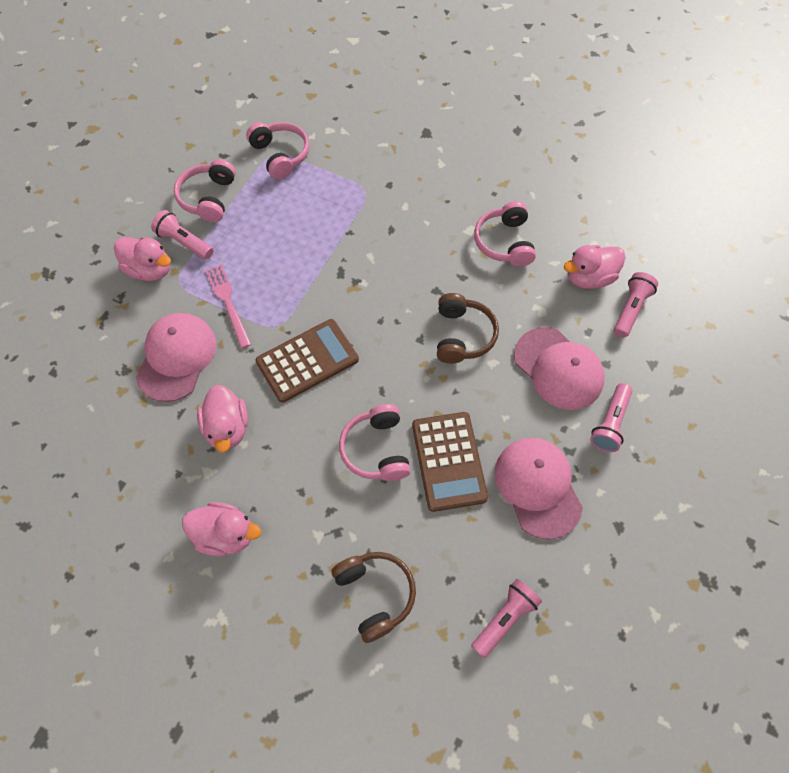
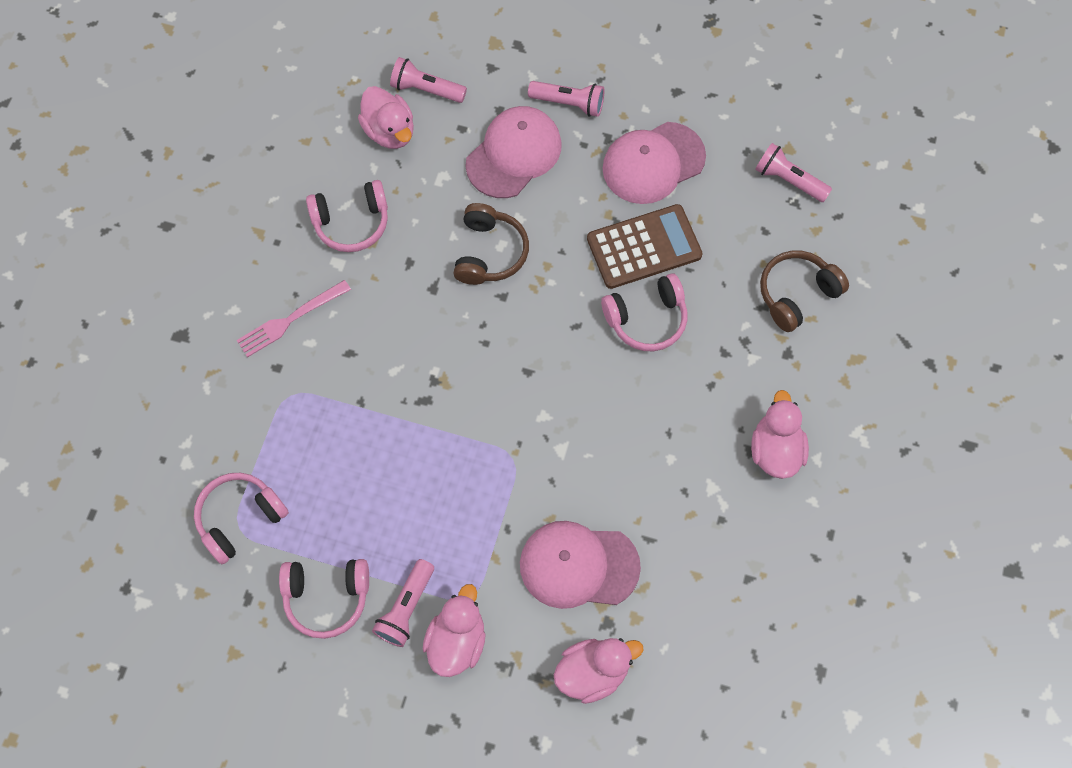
camera: 100 degrees left, 5 degrees up
(227, 302) = (489, 526): pink fork -> pink fork (289, 320)
(227, 428) = (656, 481): pink duck -> pink duck (593, 672)
(307, 361) = (554, 412): brown calculator -> none
(462, 335) = (489, 252): brown headphones -> brown headphones turned 105 degrees clockwise

